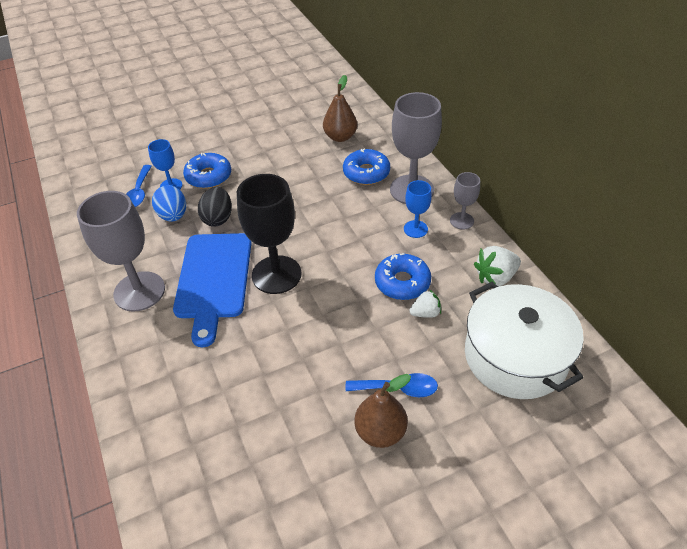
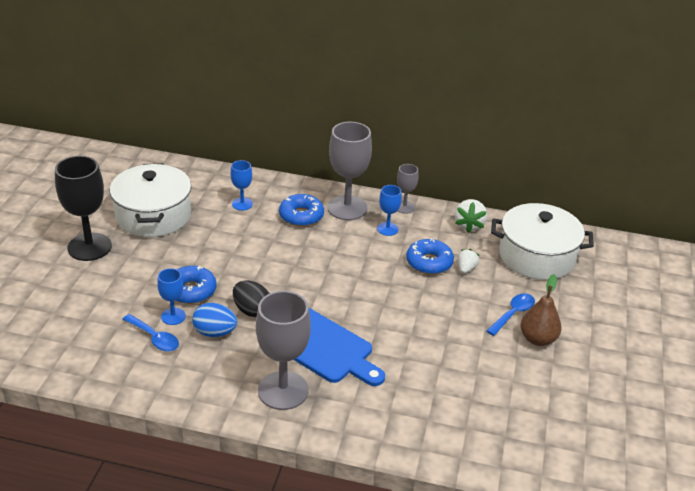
camera: 55 degrees left, 10 degrees down
(273, 109) = (153, 215): none -> white pot
(276, 274) = (353, 312): black goblet -> black goblet (89, 247)
(340, 137) = (242, 204): brown pear -> blue goblet

